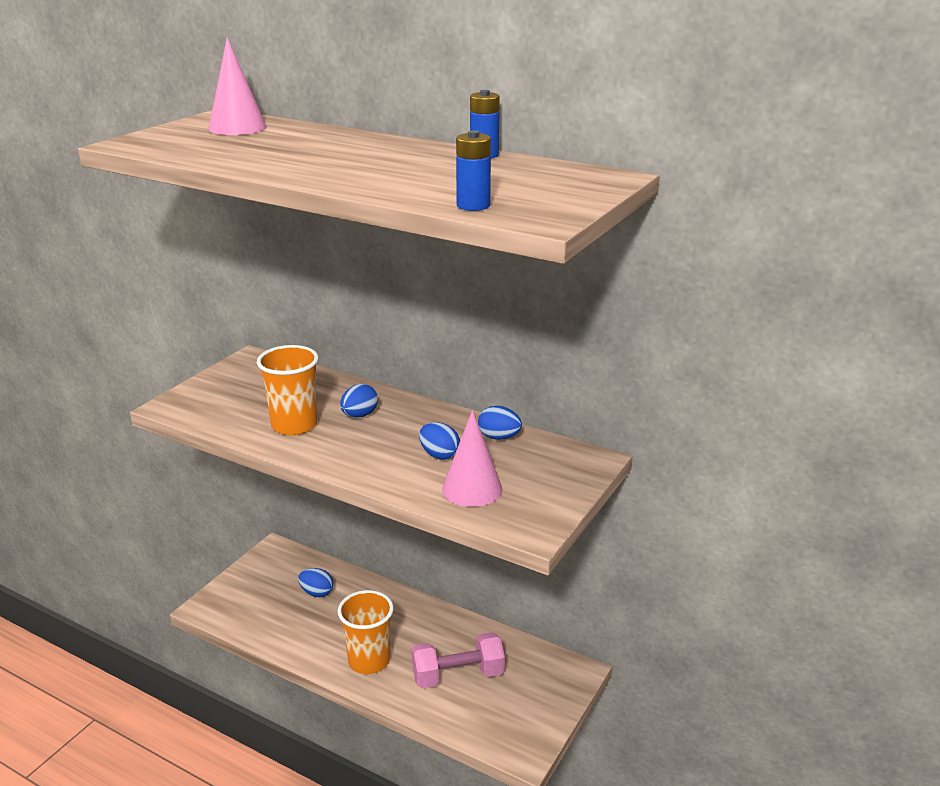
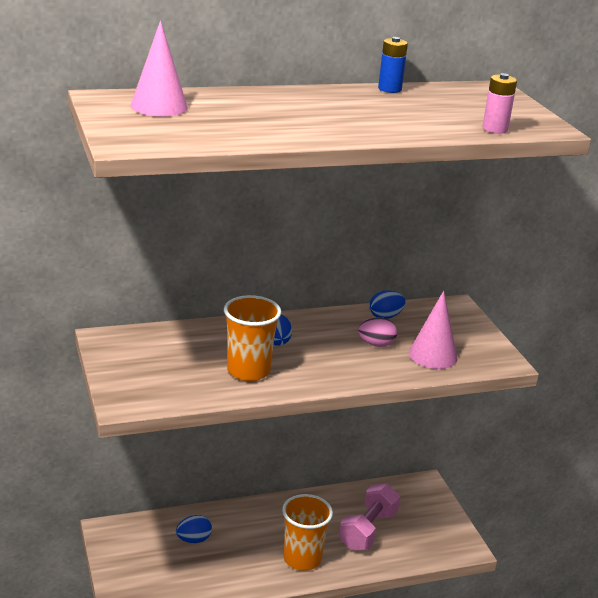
camera: 50 degrees left, 0 degrees up
(439, 455) = (376, 344): blue egg -> pink egg
(473, 205) = (495, 129): blue battery -> pink battery

